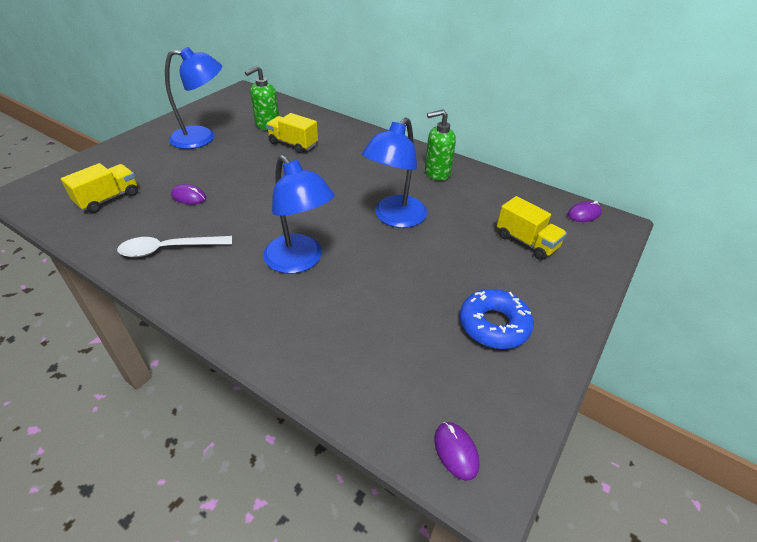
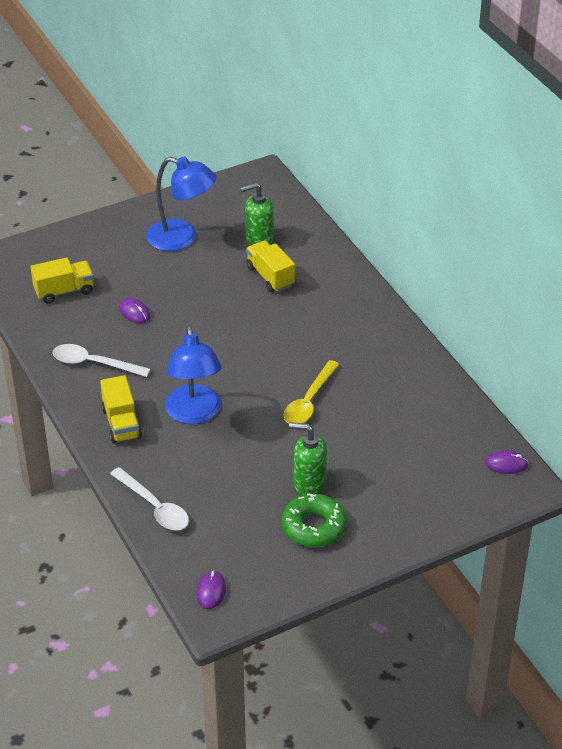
camera: 30 degrees right, 0 degrees up
(320, 372) = (154, 507): none -> white spoon
(394, 218) = (309, 401): blue lamp -> yellow spoon
(437, 173) = (395, 364): green soap dispenser -> green soap dispenser (309, 483)
(494, 325) = (313, 526): blue donut -> green donut
(526, 242) = (414, 470): yellow truck -> yellow truck (121, 423)

